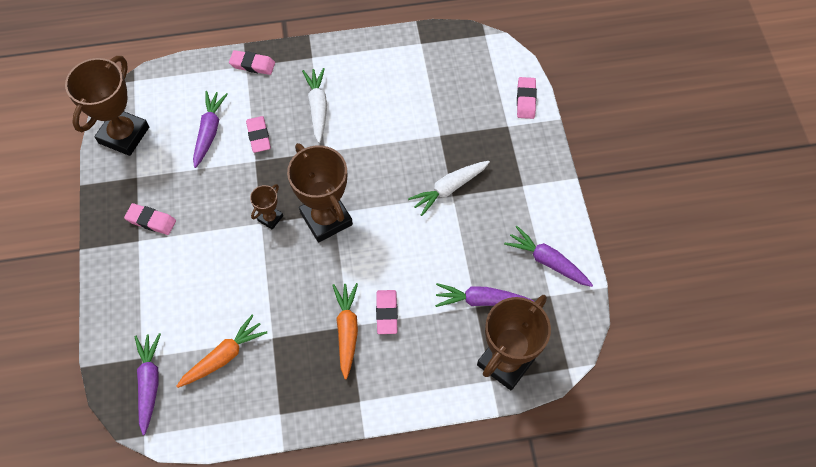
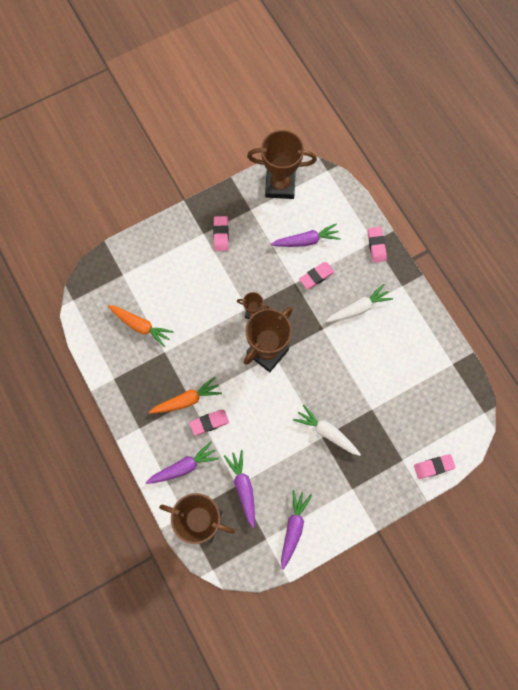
camera: 70 degrees right, 10 degrees up
(149, 383) = (107, 287): purple carrot -> purple carrot (183, 467)

